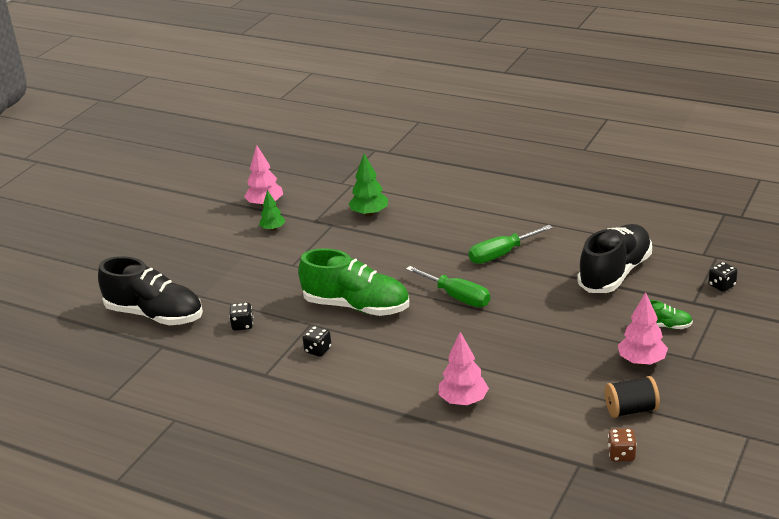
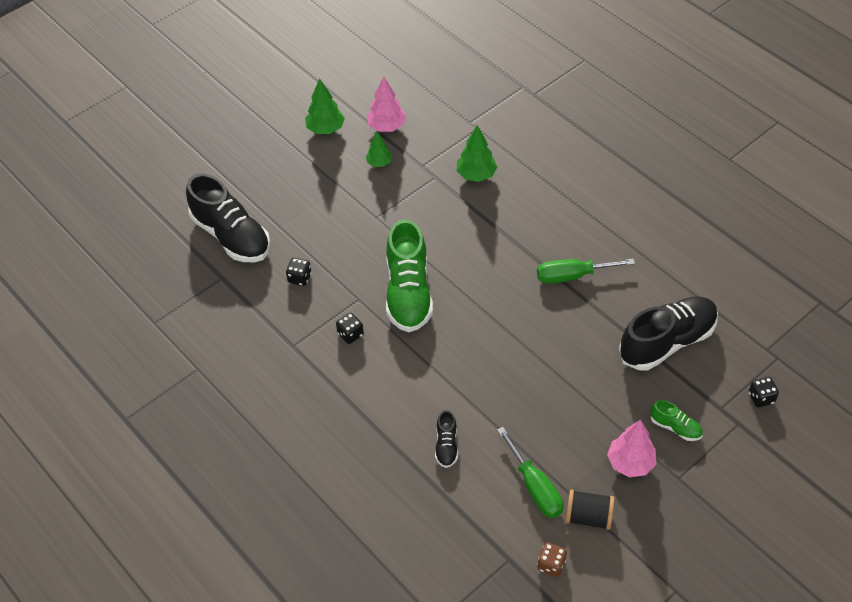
camera: 20 degrees right, 20 degrees up
(207, 220) = (325, 129): none -> green tree
(356, 306) = (408, 293): green shoe -> green shoe turned 45 degrees clockwise
(457, 297) = (504, 316): green screwdriver -> green screwdriver (535, 487)
(463, 401) = (446, 446): pink tree -> black shoe

